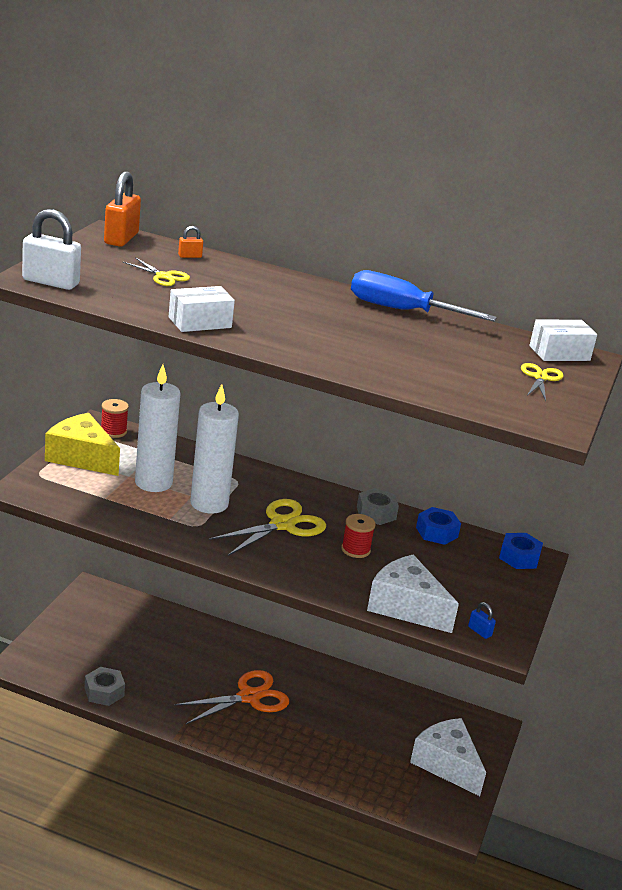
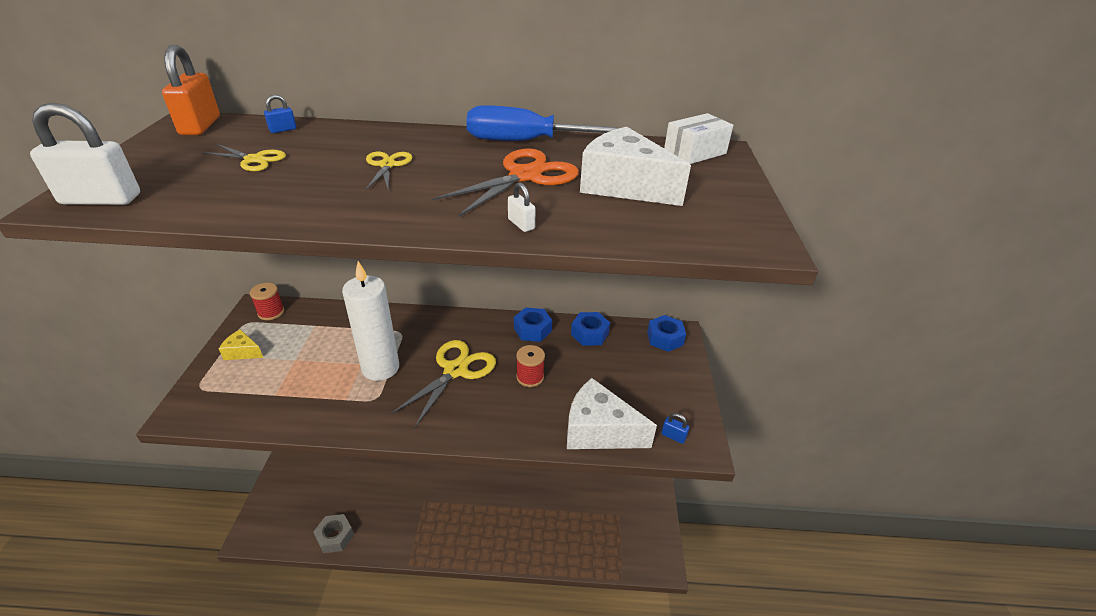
camera: 15 degrees left, 10 degrees up
(81, 457) = (243, 352): yellow cheese -> yellow cheese, size x0.50
(153, 483) = (321, 360): white candle -> none
(190, 256) = (283, 130): orange padlock -> blue padlock
(200, 322) = (306, 210): white box -> none
(249, 697) = (460, 495): orange scissors -> orange scissors (525, 176)
(363, 369) = (521, 224): none -> white padlock
(376, 513) = (532, 330): grey nut -> blue nut
(446, 764) = (631, 503): white cheese -> white cheese (624, 185)
(540, 378) = (700, 185): yellow scissors -> yellow scissors (387, 165)

